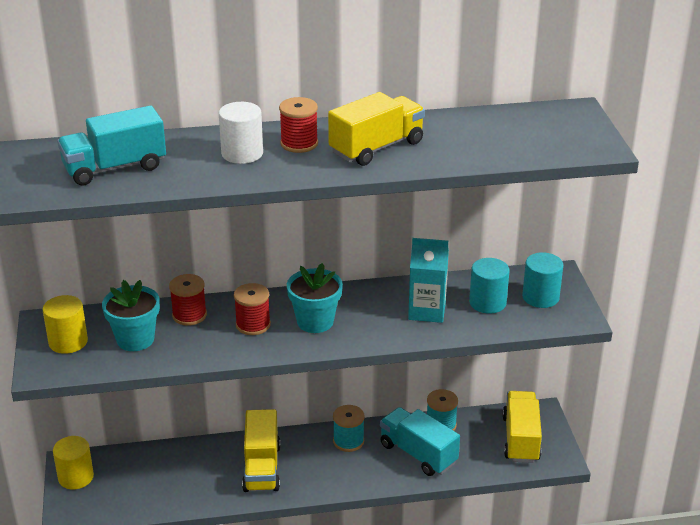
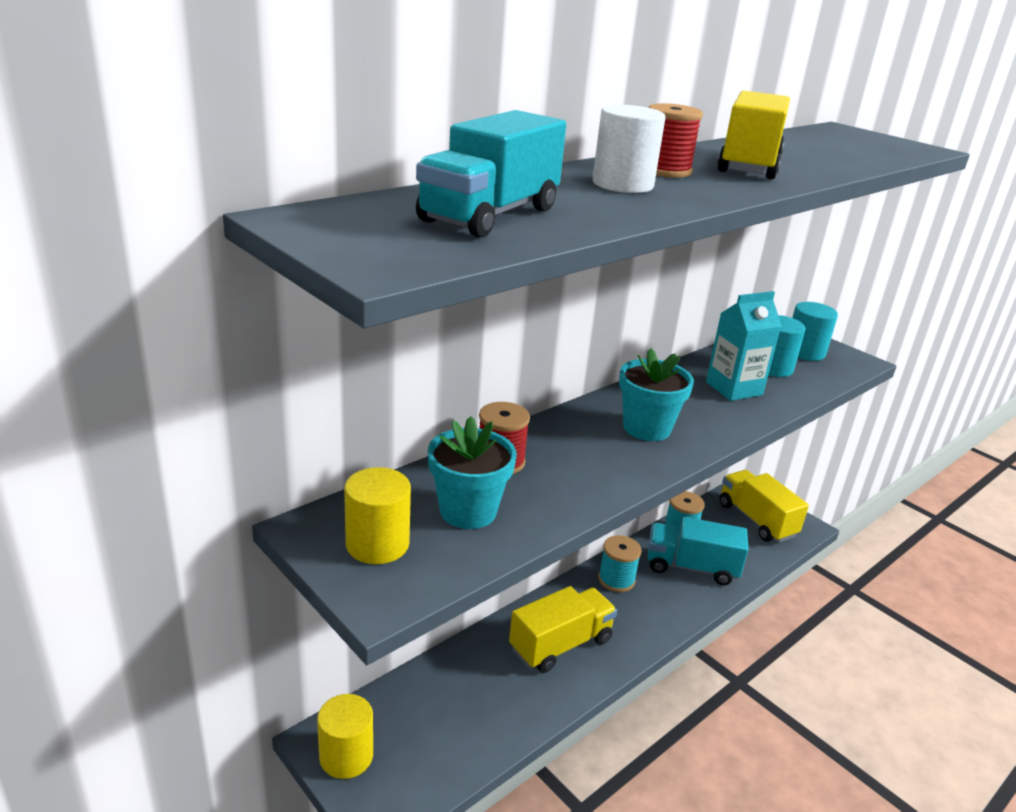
camera: 35 degrees left, 5 degrees down
(253, 325) = (587, 450): red spool -> none
(262, 467) = (560, 644): yellow truck -> yellow truck turned 90 degrees counterclockwise

